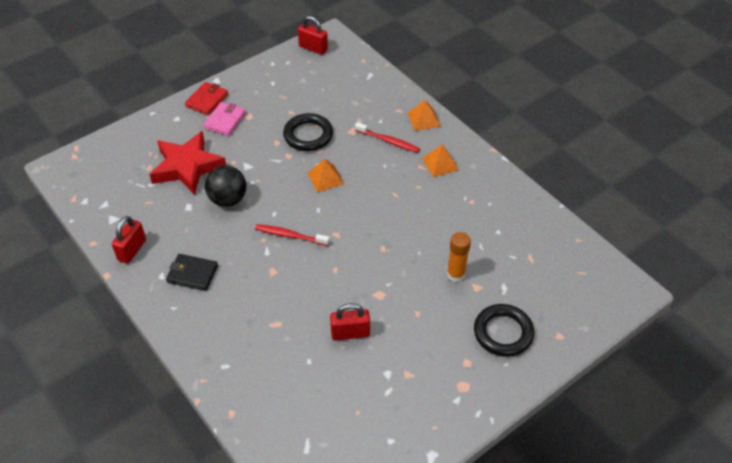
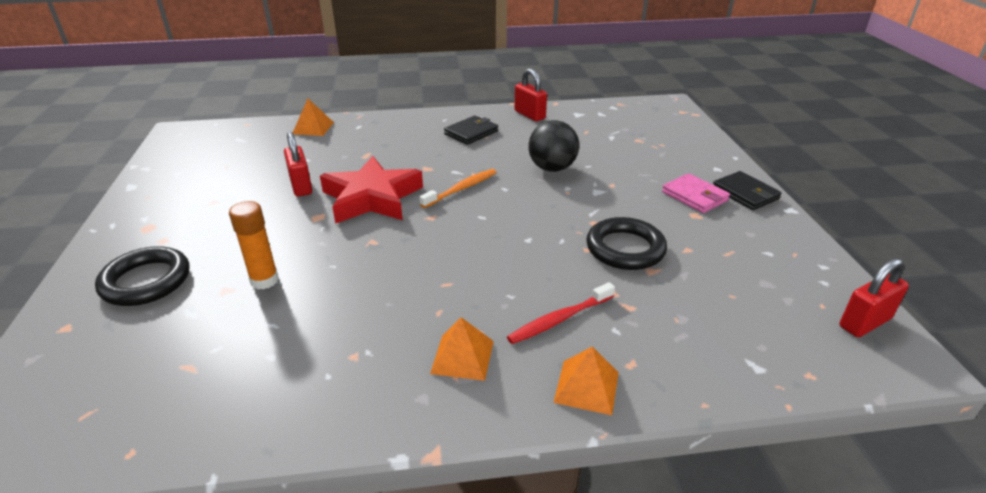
camera: 120 degrees right, 15 degrees down
(187, 167) = (624, 158): red star -> red star (372, 198)
(207, 100) = (745, 193): red wallet -> black wallet
(290, 235) = (461, 189): red toothbrush -> orange toothbrush
(325, 178) = (529, 237): orange pyramid -> orange pyramid (313, 128)
(350, 333) = (301, 186): red padlock -> red padlock turned 45 degrees counterclockwise

